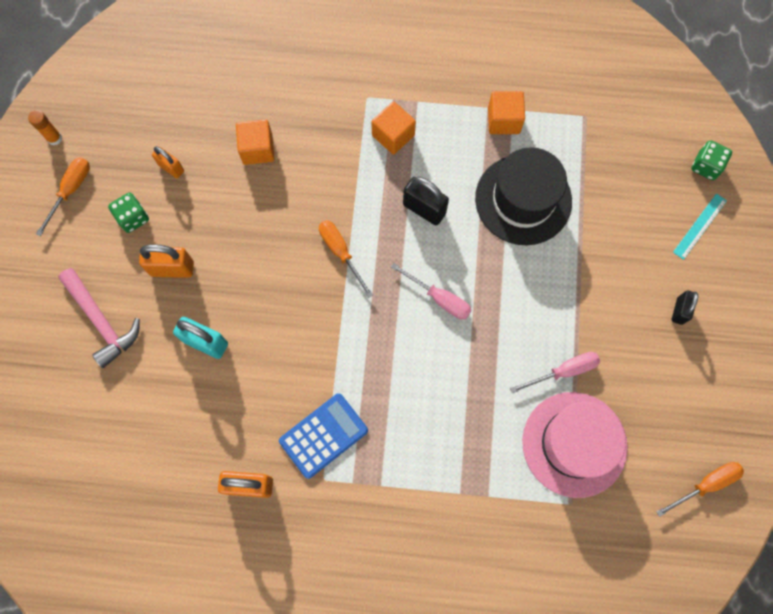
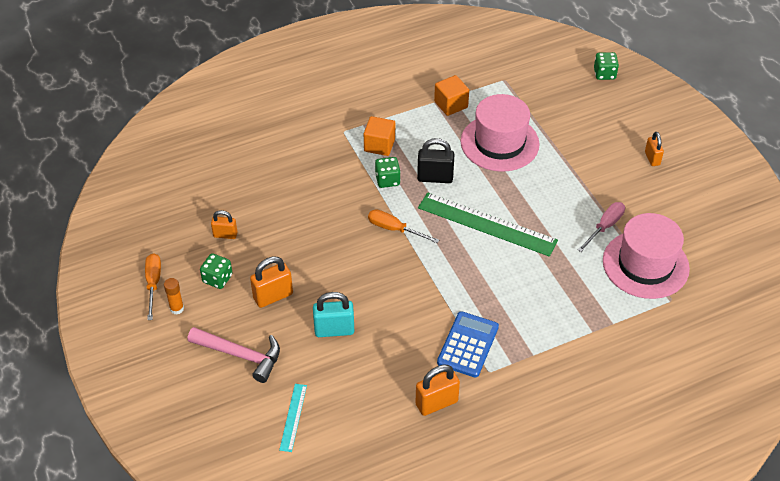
camera: 30 degrees left, 25 degrees down
(54, 138) = (115, 257): orange glue stick -> orange glue stick (177, 308)
(257, 149) = (284, 195): orange cube -> none
(373, 185) = (387, 180): none -> green dice
(439, 298) = (486, 224): pink screwdriver -> green ruler
(523, 200) = (499, 143): black hat -> pink hat
(679, 311) = (652, 158): black padlock -> orange padlock
(699, 226) = (627, 107): turquoise ruler -> turquoise ruler (293, 417)
(706, 484) = (748, 246): orange screwdriver -> none

